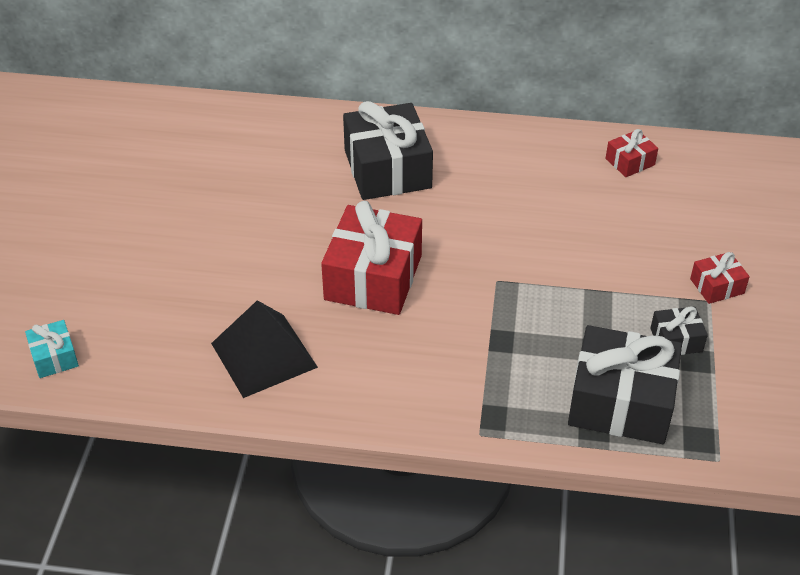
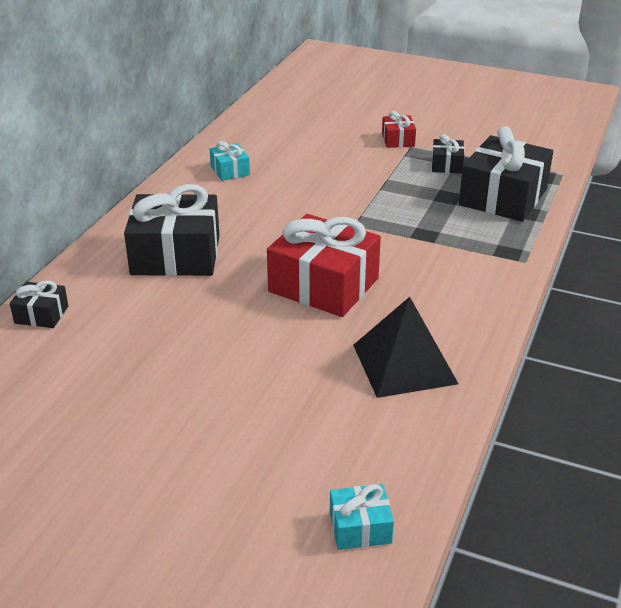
camera: 75 degrees left, 10 degrees down
(272, 119) = (41, 315): none -> black gift
(564, 166) = (230, 170): none -> turquoise gift
(630, 162) = (243, 143): red gift -> none

